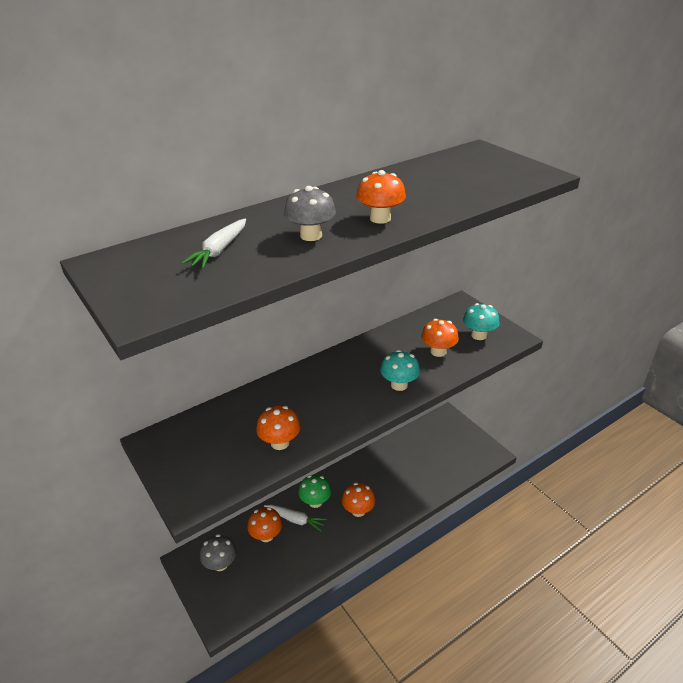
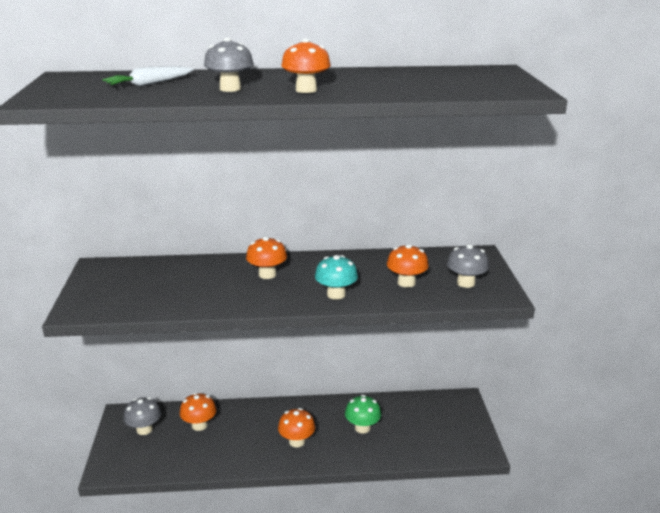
camera: 30 degrees right, 10 degrees down
(280, 443) = (185, 299): orange mushroom -> orange mushroom (267, 274)
(295, 520) = (234, 424): white carrot -> none
(315, 502) = (265, 418): green mushroom -> green mushroom (362, 428)
(479, 335) = (465, 283): turquoise mushroom -> grey mushroom

